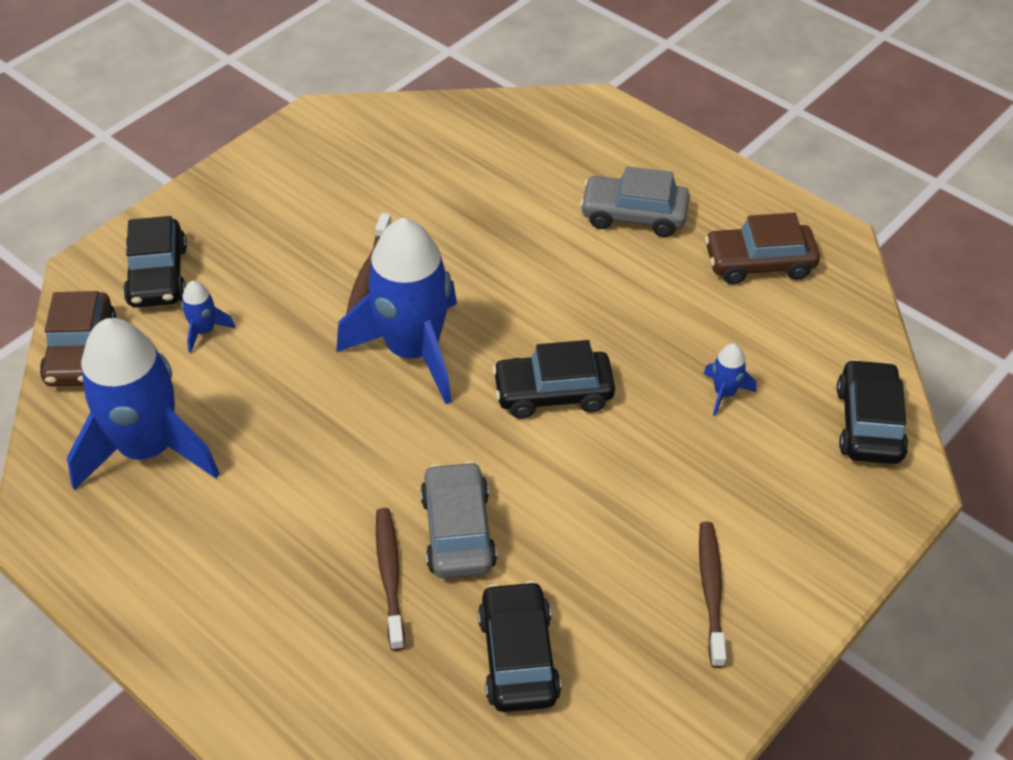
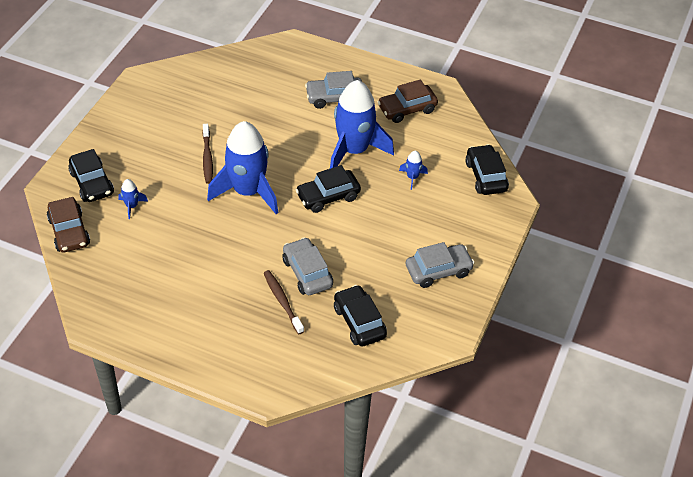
camera: 20 degrees left, 0 degrees up
(148, 448) = (130, 271): blue rocket -> blue rocket (354, 150)
(711, 591) = (438, 270): brown toothbrush -> grey car

